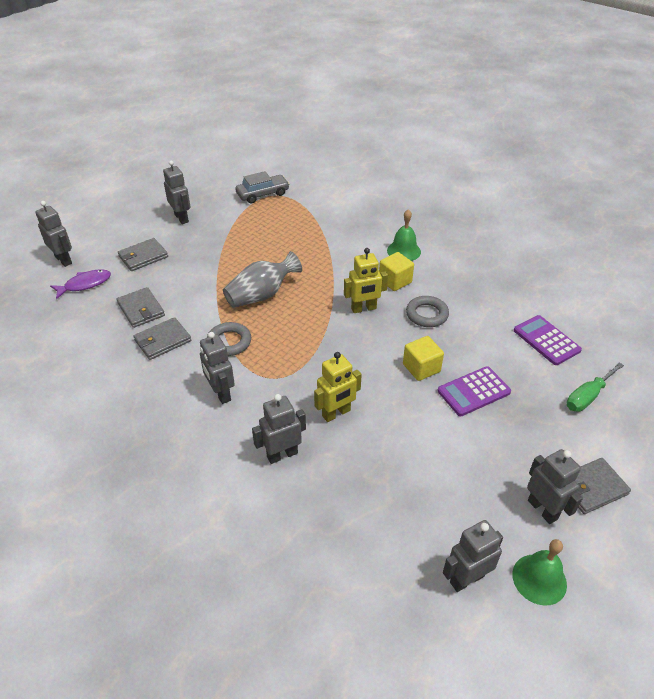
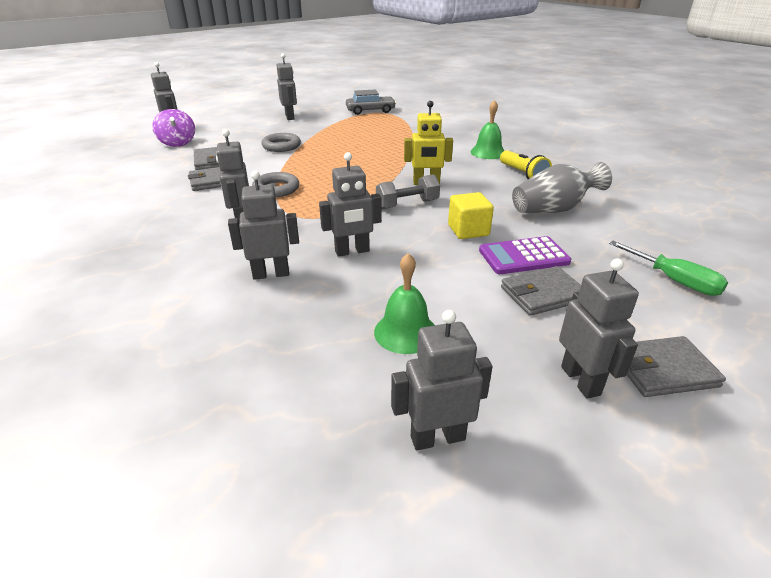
camera: 15 degrees right, 10 degrees down
(85, 284) = (177, 143): purple fish -> purple spinning top
(143, 257) = (240, 133): grey wallet -> grey wallet (542, 294)
(261, 295) = (329, 164): grey vase -> grey vase (554, 209)
(336, 413) = (352, 251): yellow robot -> grey robot
(358, 342) = (407, 204): none -> grey dumbbell
(395, 281) = (469, 169): yellow cube -> none
(427, 314) = (493, 194): grey ring -> grey ring (281, 146)
(444, 281) = (523, 174): none -> yellow flashlight
(539, 579) = (551, 462): green bell -> green bell (405, 332)
(546, 340) = (630, 228): purple calculator -> none
(587, 396) = (674, 280): green screwdriver -> green screwdriver turned 105 degrees counterclockwise

